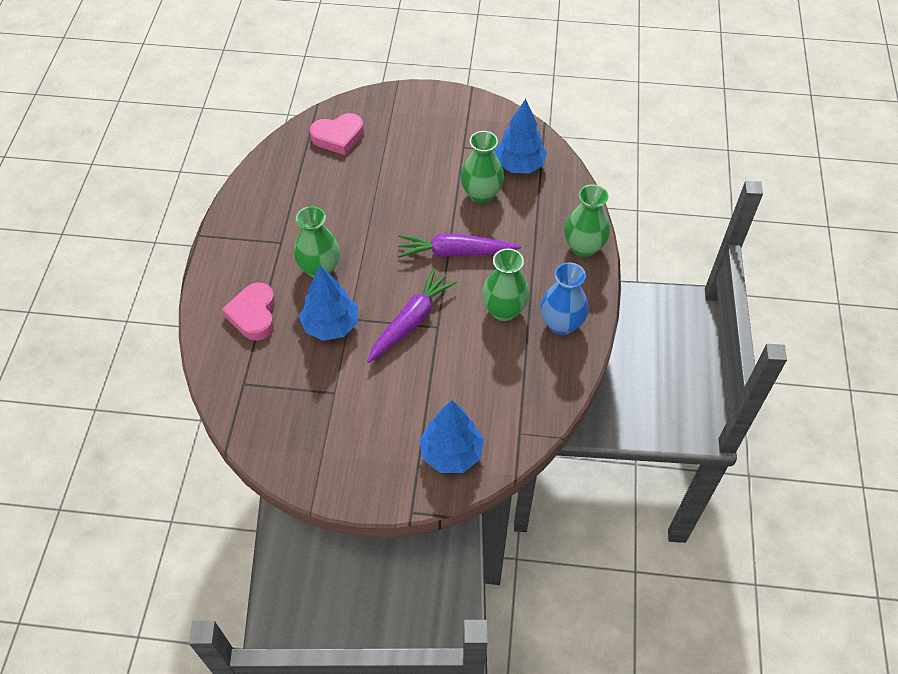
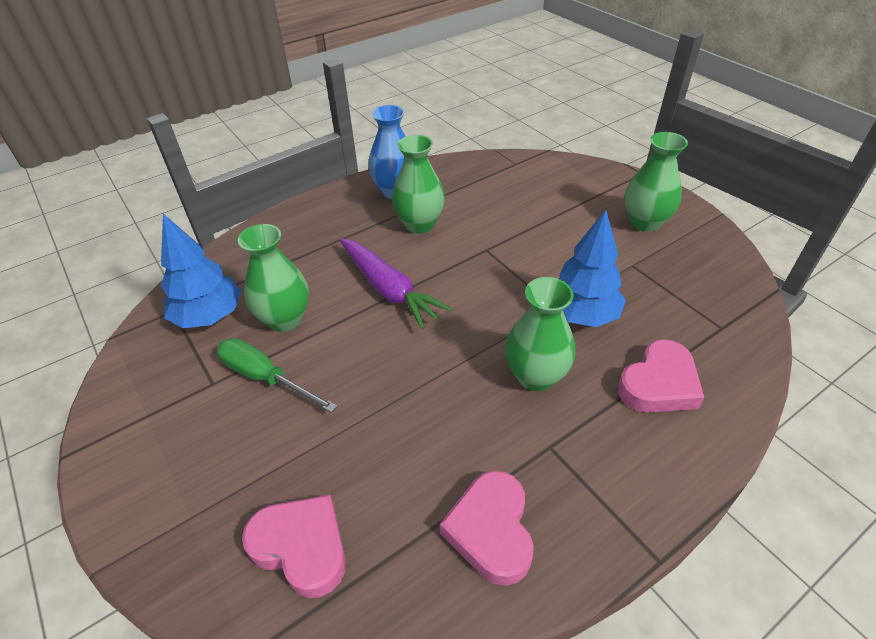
camera: 130 degrees left, 10 degrees down
(274, 194) = (491, 530): none -> pink heart
(411, 321) = (503, 267): purple carrot -> none
(444, 167) = (265, 377): none -> green screwdriver
(451, 453) = (577, 180): blue tree -> none
(583, 247) = (294, 219): green vase -> green vase (644, 222)

